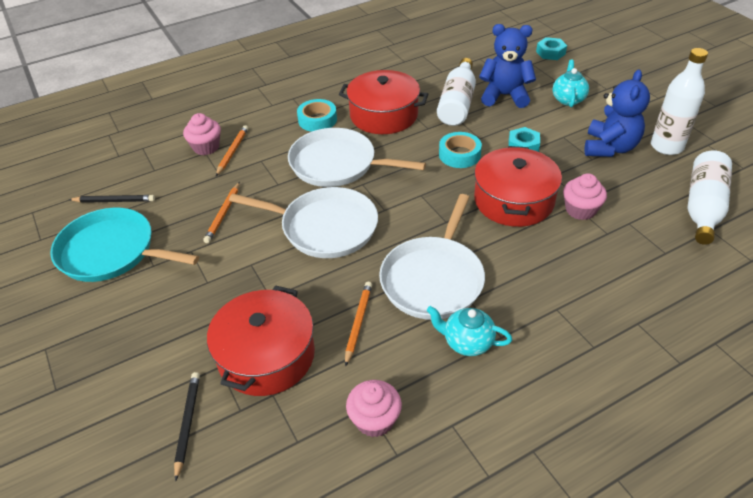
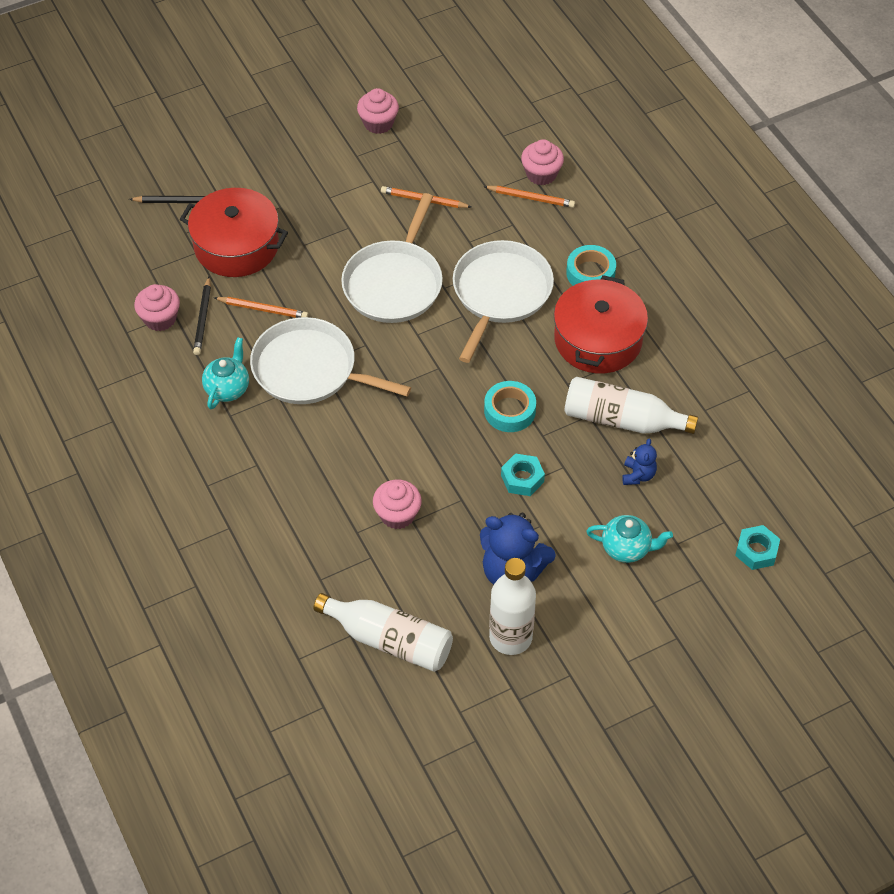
camera: 90 degrees right, 10 degrees up
(111, 252) = (378, 123): turquoise pan -> pink cupcake
(114, 201) = (453, 112): black pencil -> black pencil (203, 318)
(504, 96) = (638, 475): blue teddy bear -> blue teddy bear, size x0.50
(513, 200) = (420, 453): red pot -> none

